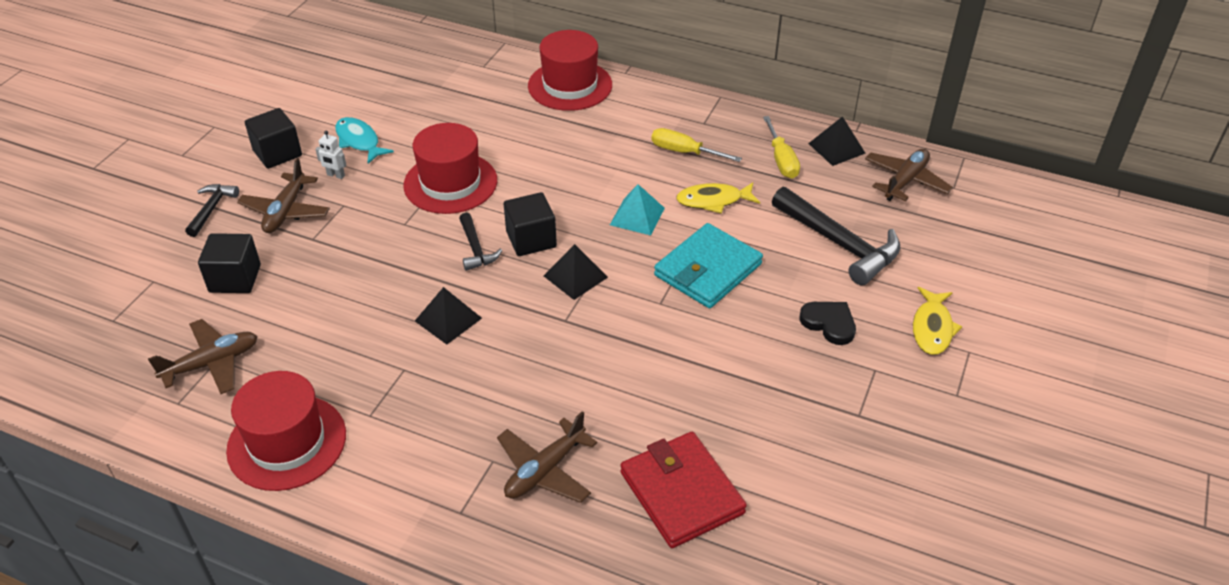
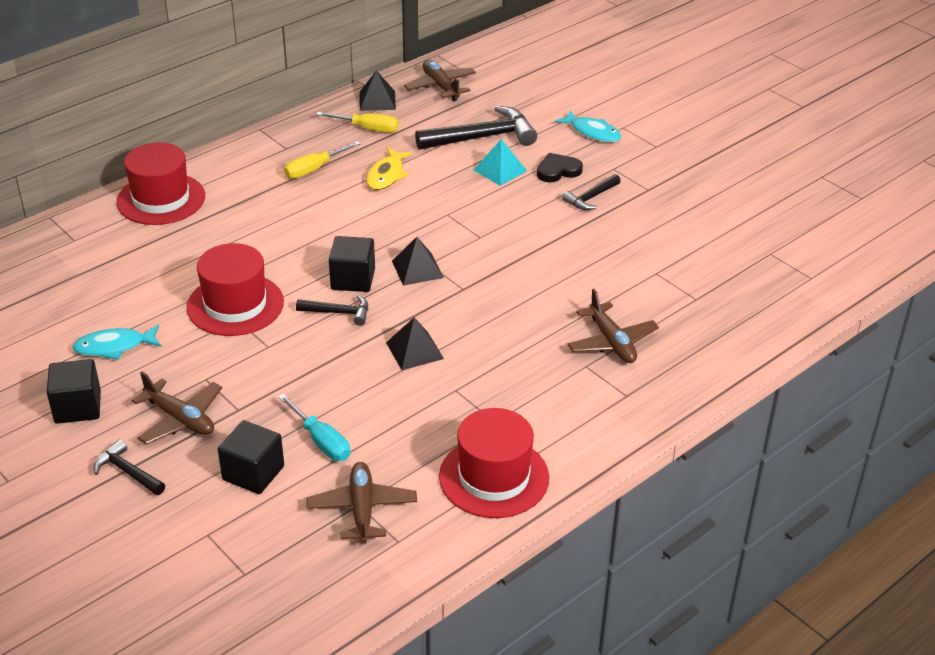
camera: 65 degrees left, 5 degrees down
(292, 304) = (321, 441): none -> turquoise screwdriver
(335, 175) = (154, 374): white robot -> none
(637, 216) = (372, 217): turquoise pyramid -> turquoise pyramid (500, 170)
(682, 492) = (669, 285): red wallet -> none
(707, 270) = (462, 203): turquoise wallet -> none
(799, 368) = (591, 198): none -> black hammer
(932, 328) = (592, 132): yellow fish -> turquoise fish

